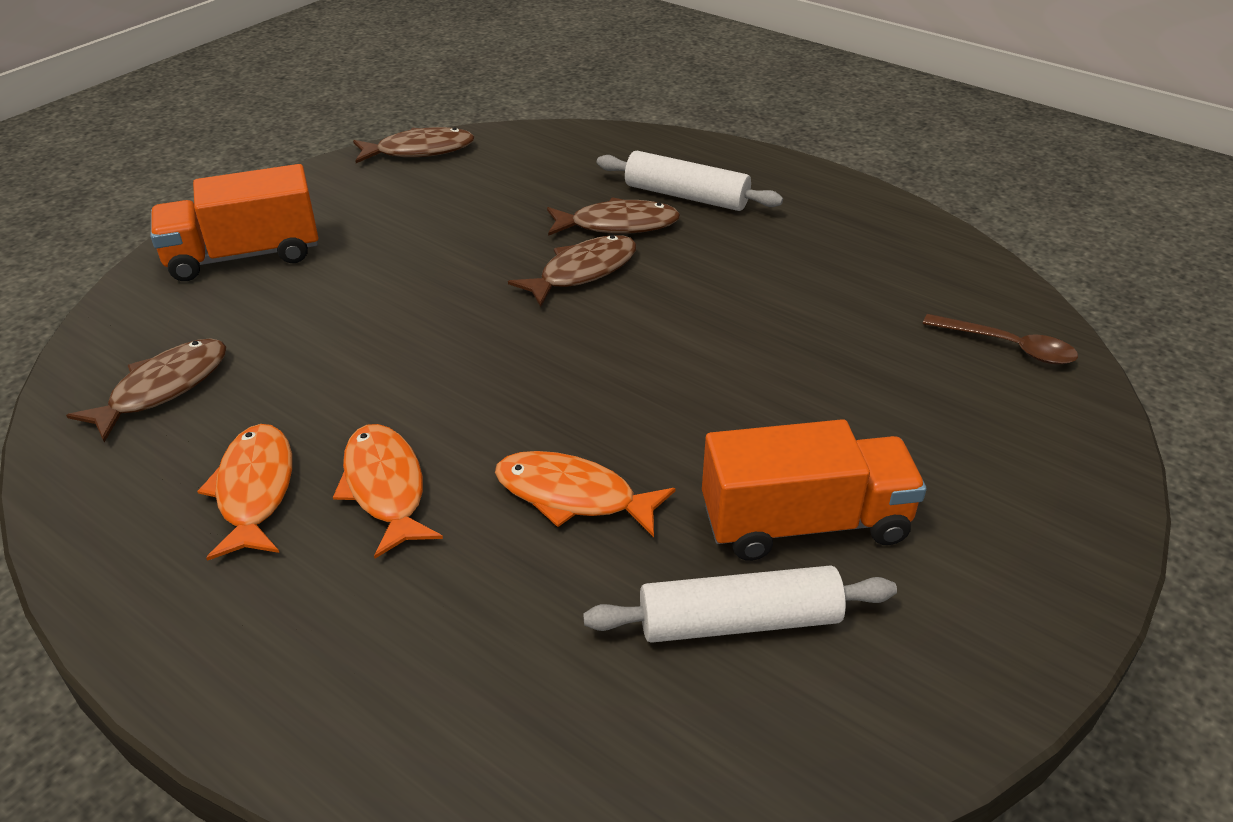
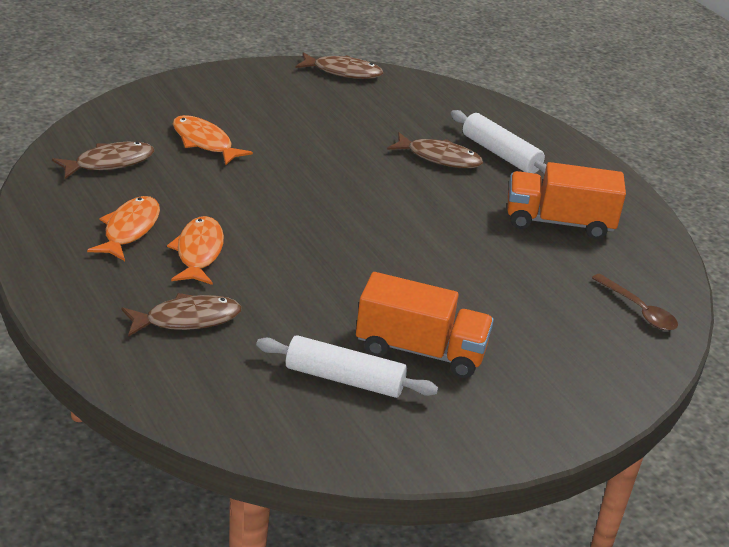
camera: 20 degrees right, 5 degrees down
(244, 255) = (194, 104): orange truck -> orange truck (559, 222)
(573, 496) = (298, 292): orange fish -> orange fish (204, 142)
(582, 272) = (394, 178): brown fish -> brown fish (187, 319)

